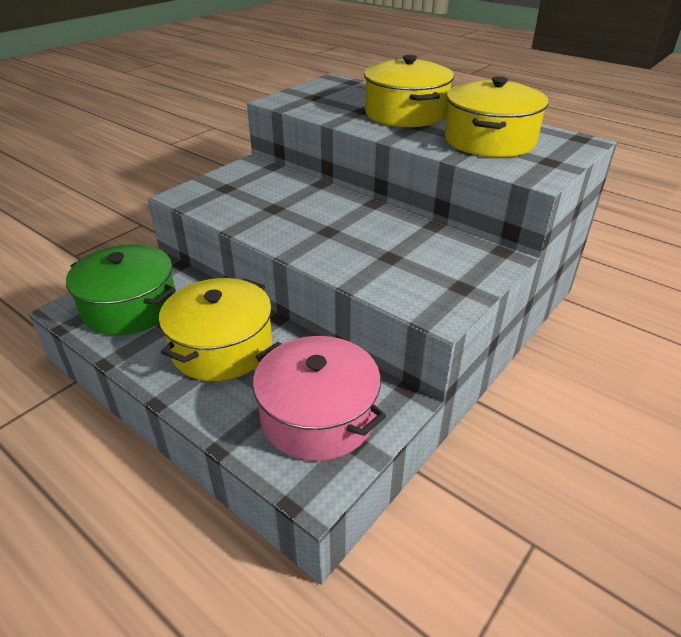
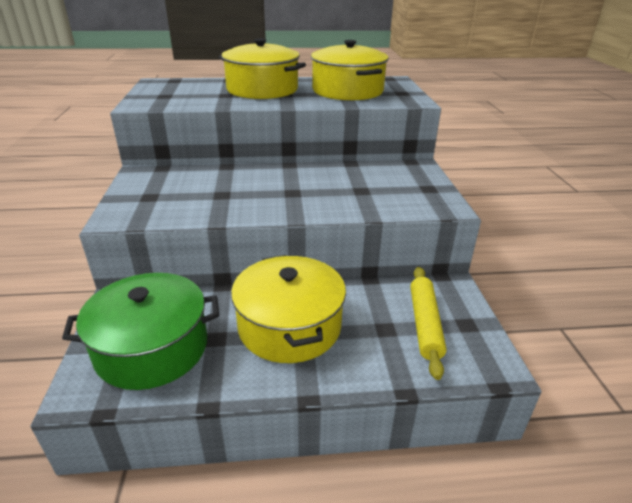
camera: 45 degrees left, 5 degrees down
(318, 416) = (425, 324): pink pot -> yellow rolling pin

